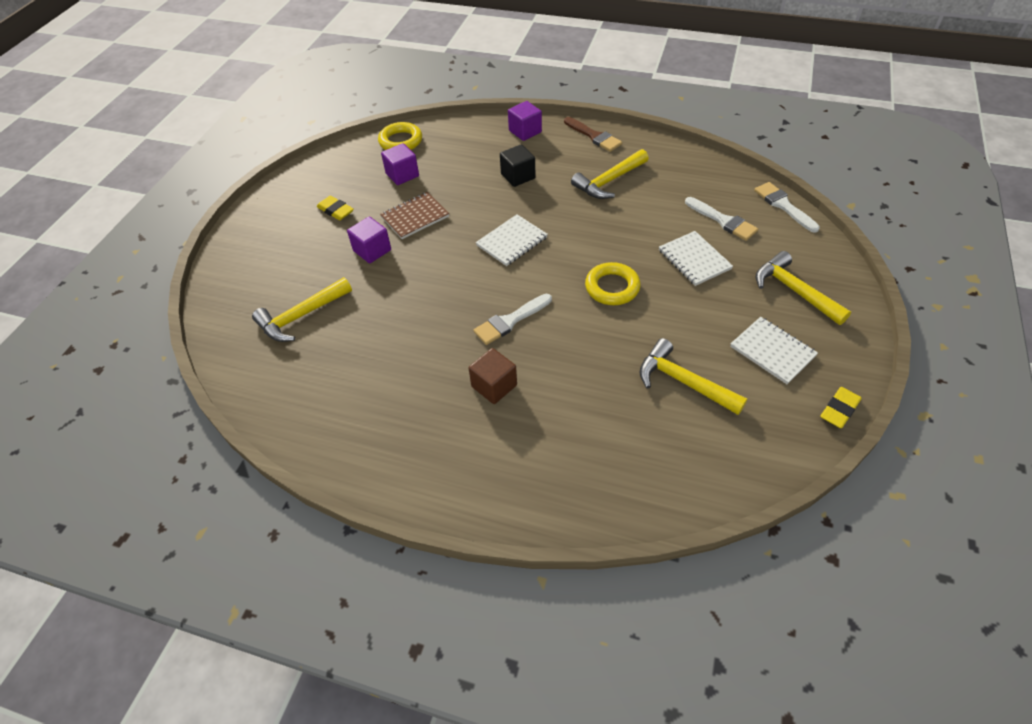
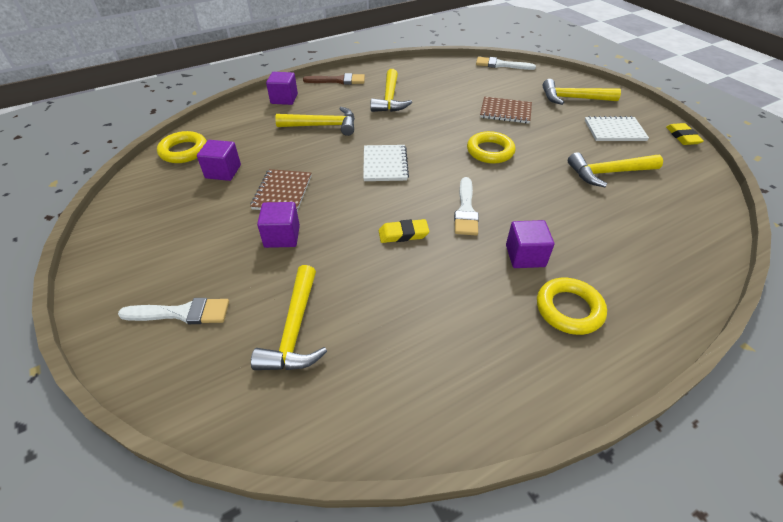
camera: 50 degrees left, 5 degrees down
(335, 210) = (196, 230): yellow eraser -> yellow eraser (403, 234)
(460, 442) = (569, 309): none -> yellow ring
(494, 386) = (525, 256): brown cube -> purple cube
(518, 176) = (323, 126): black cube -> yellow hammer
(694, 259) = (505, 112): white notebook -> brown notebook
(723, 221) = (486, 86): white brush -> white brush (182, 313)

